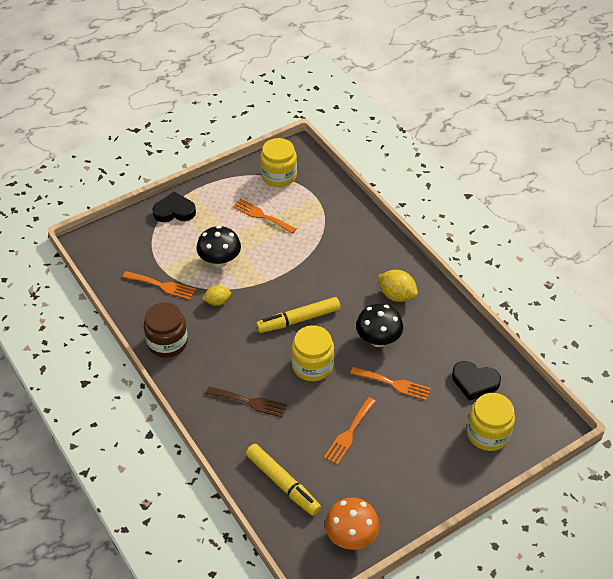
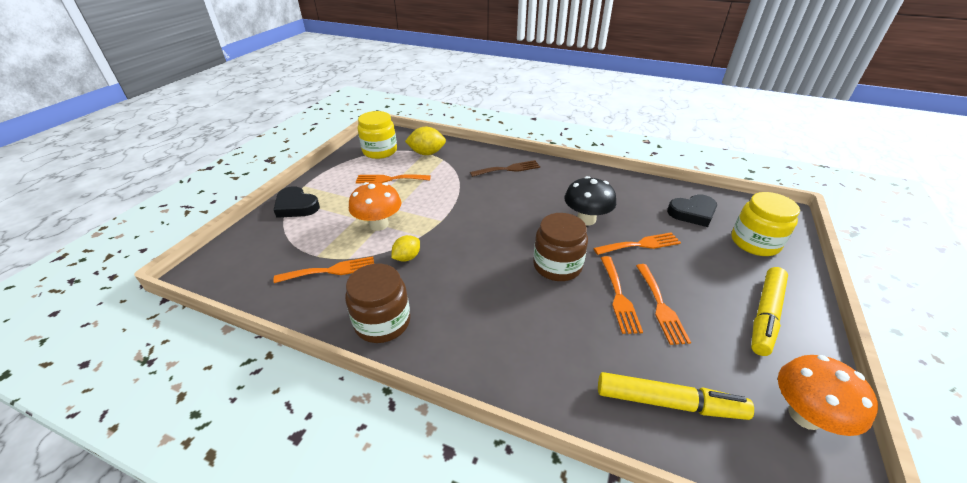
camera: 35 degrees left, 10 degrees down
(174, 211) = (296, 206): black heart -> black heart turned 105 degrees counterclockwise
(220, 261) = (379, 224): black mushroom -> orange mushroom
(250, 402) = (535, 333): brown fork -> brown fork (508, 169)
(298, 320) = (502, 236): yellow marker -> yellow marker (765, 315)
(312, 365) = (557, 266): yellow jar -> brown jar
(329, 411) = (619, 297): none -> orange fork
(396, 295) = (561, 185): yellow lemon -> yellow lemon (427, 153)

